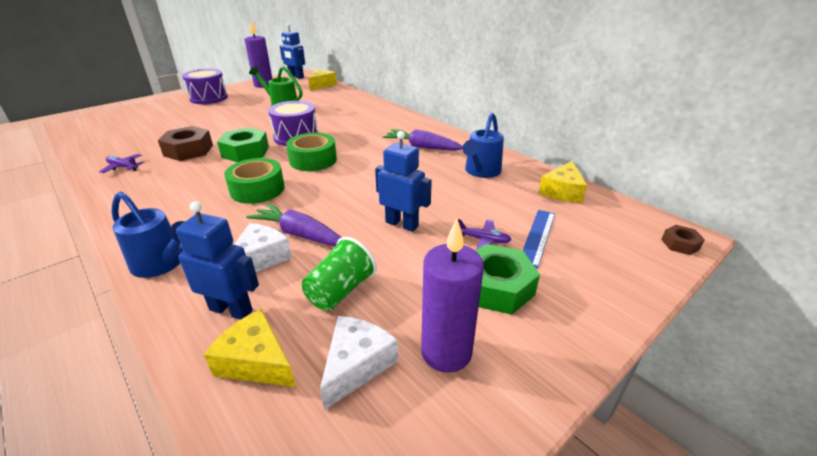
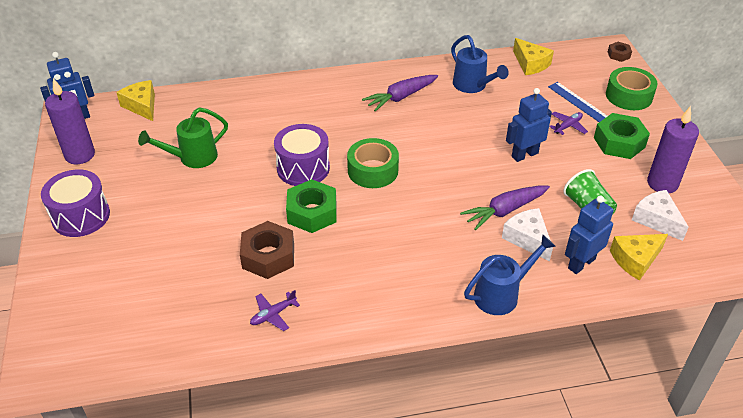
camera: 60 degrees left, 10 degrees up
(257, 189) = (409, 219): green tape -> green tape (629, 96)

